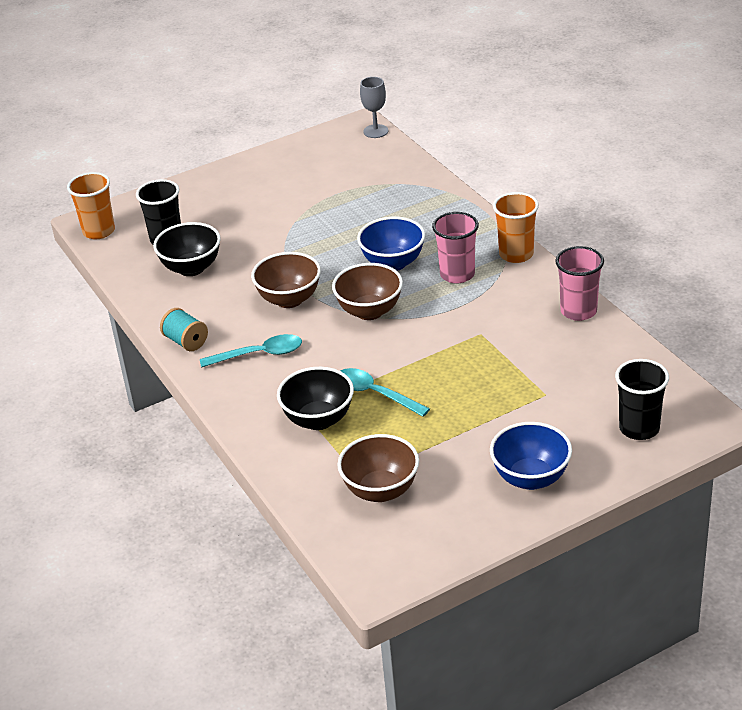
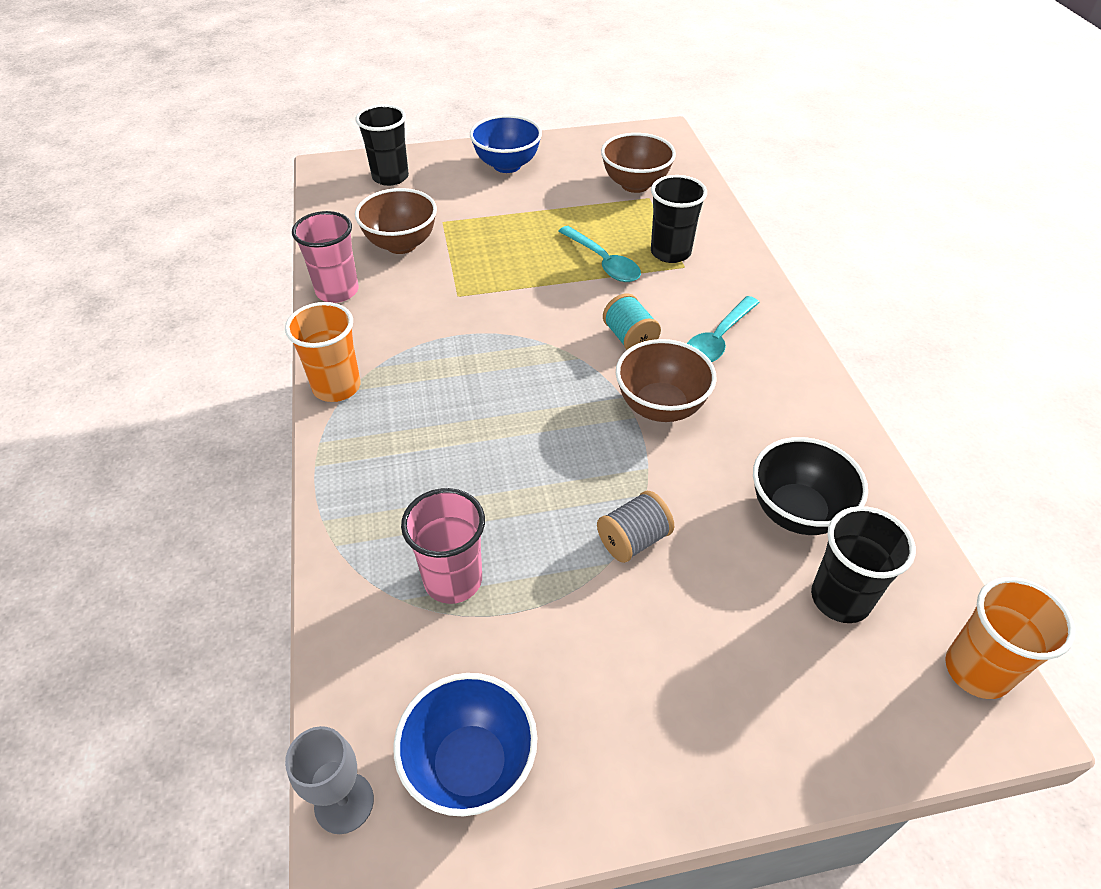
camera: 165 degrees left, 10 degrees up
(186, 341) = (809, 383): turquoise spool -> turquoise spool (630, 338)
(259, 354) = (718, 339): turquoise spoon -> turquoise spoon turned 60 degrees counterclockwise
(284, 233) = (633, 540): none -> grey spool
(318, 420) = (670, 252): black bowl -> black cup
(369, 311) = (565, 358): brown bowl -> brown bowl (401, 244)
(393, 263) = (498, 424): blue bowl -> blue bowl (470, 765)
(457, 274) = (429, 379): pink cup -> pink cup (453, 580)

